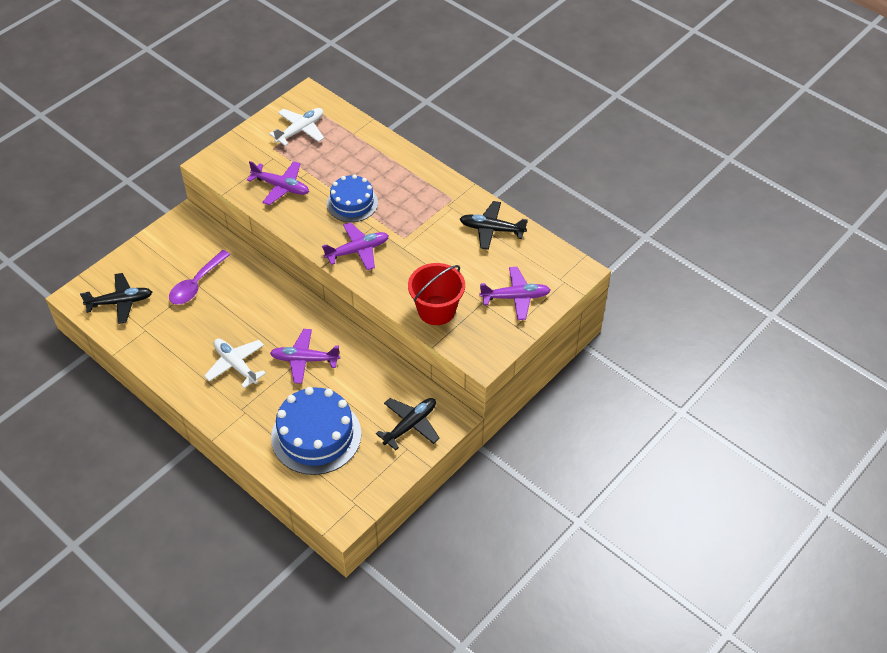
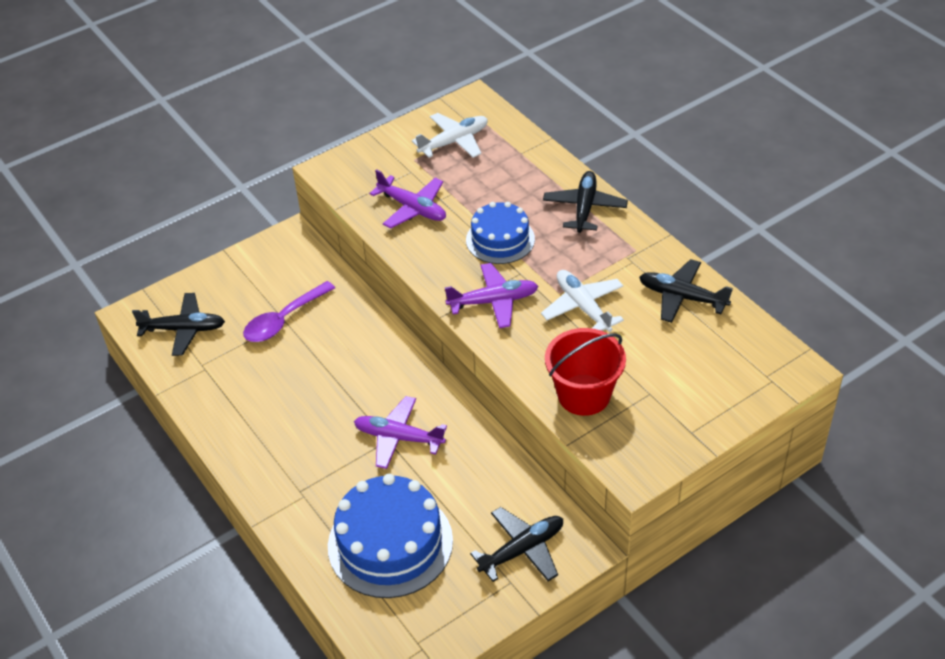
camera: 15 degrees right, 5 degrees down
(236, 365) = (307, 431): white plane -> white plane (583, 307)
(409, 171) = (584, 208): none -> black plane
(515, 297) = (698, 393): purple plane -> none

